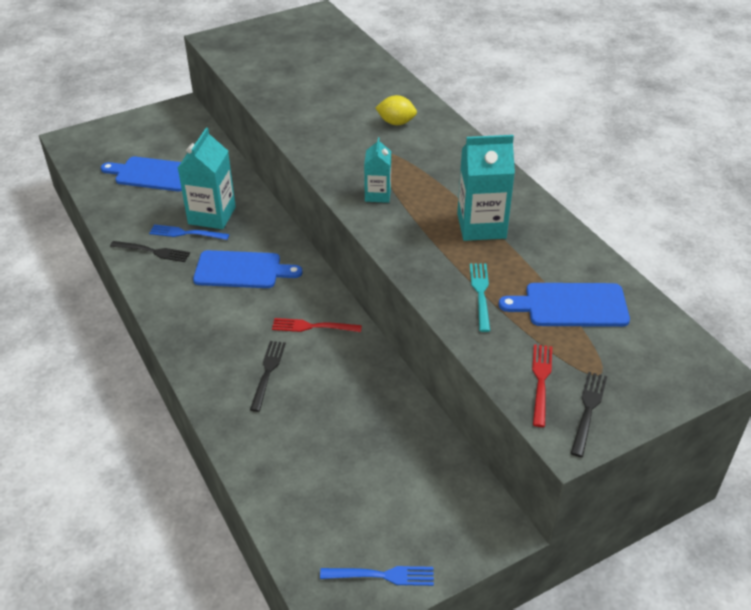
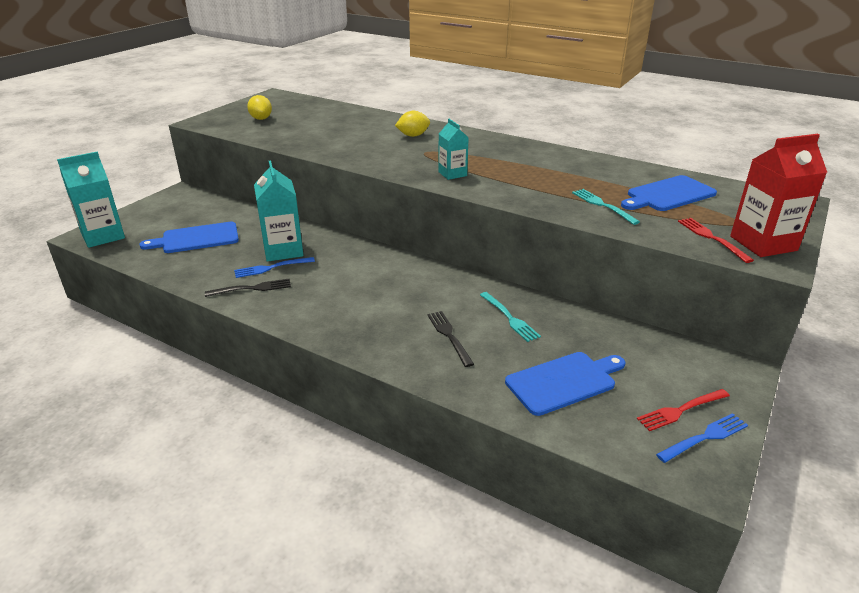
camera: 30 degrees left, 10 degrees down
(241, 270) = (349, 277): blue cutting board -> blue cutting board (563, 382)
(272, 50) = (261, 119): none -> yellow lemon
(313, 327) = (451, 294): red fork -> red fork (681, 410)
(339, 376) = (509, 318): none -> turquoise fork
(481, 226) = (550, 172): turquoise carton -> turquoise carton (103, 236)
(588, 410) = (763, 243): black fork -> red carton

